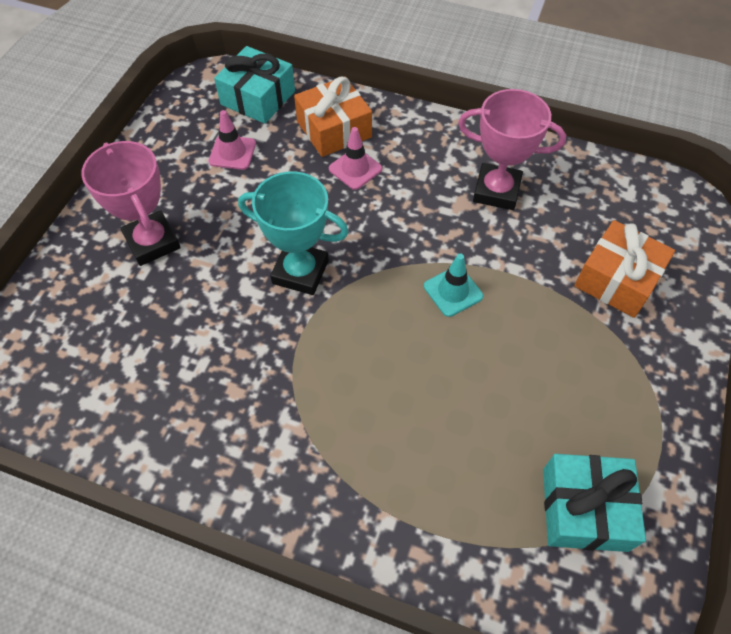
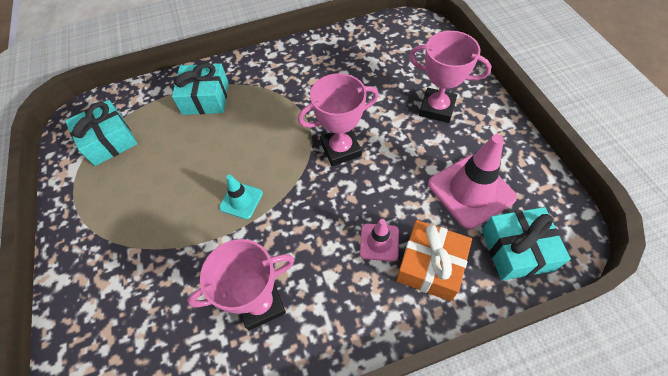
camera: 145 degrees right, 0 degrees up
(232, 152) = (471, 191): pink traffic cone -> pink traffic cone, size x1.87
(300, 272) = (340, 149): turquoise trophy -> pink trophy
(401, 482) = (205, 98): none -> turquoise gift
(617, 279) = (130, 288): orange gift -> none

